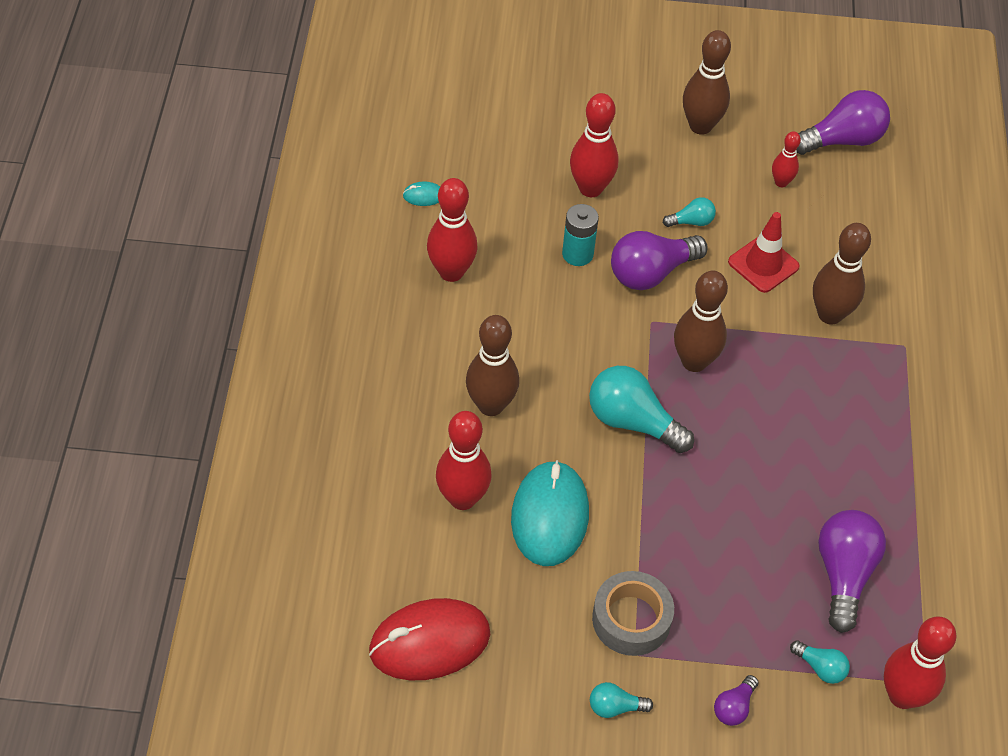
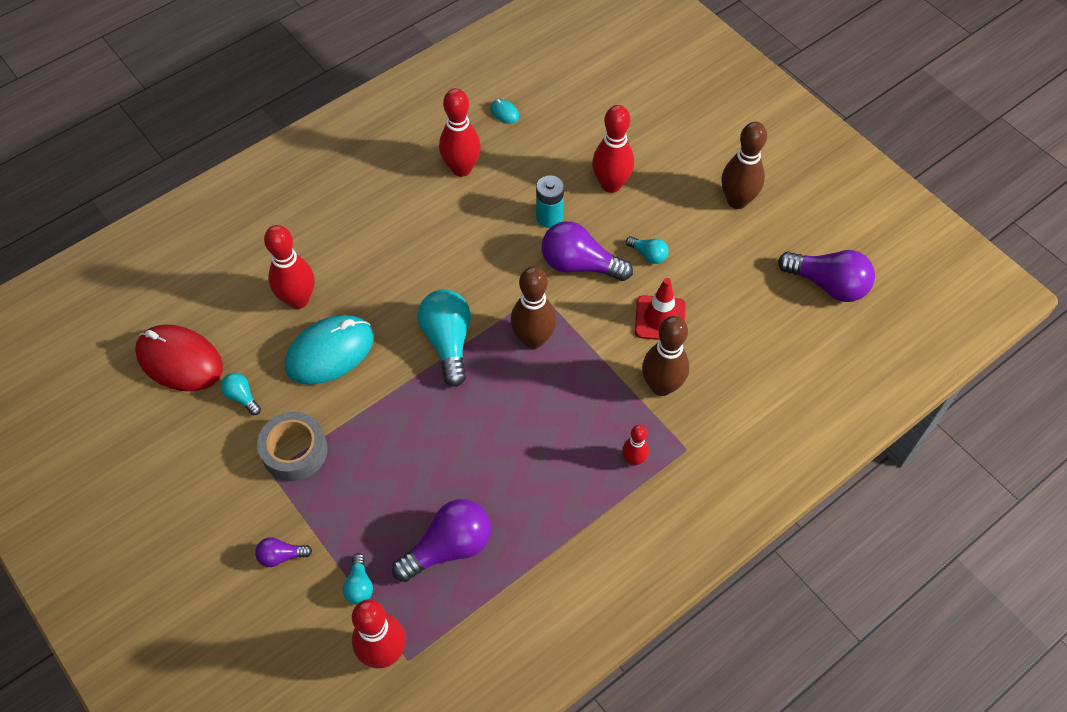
camera: 50 degrees right, 5 degrees up
(491, 405) = (382, 262): brown bowling pin -> none
(615, 707) = (221, 489): turquoise light bulb -> turquoise light bulb (242, 397)
(781, 182) = (744, 278): red bowling pin -> red bowling pin (633, 460)

